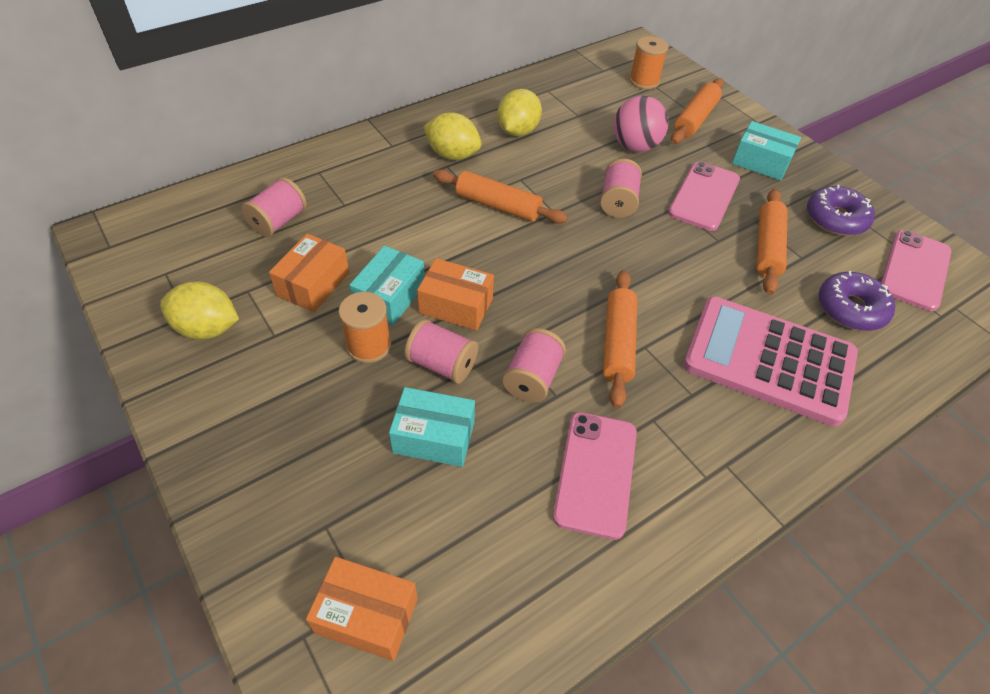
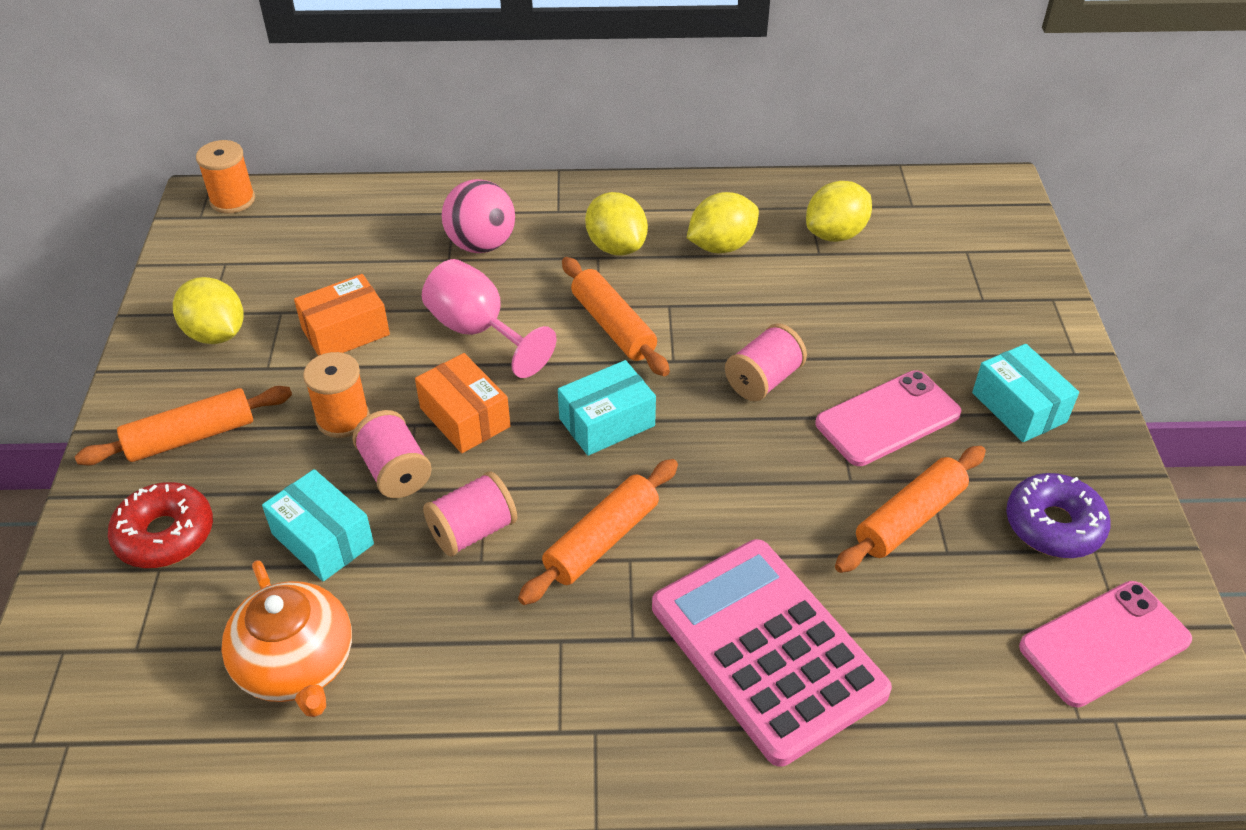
camera: 35 degrees right, 5 degrees down
(278, 221) = (369, 252): pink spool -> none
(306, 498) = (165, 535): none -> red donut
(367, 615) = (124, 665): orange box -> none
(390, 296) = (407, 377): turquoise box -> turquoise box (607, 422)
(412, 244) = (479, 331): none -> pink goblet
(499, 536) = (297, 665): none -> orange teapot
(577, 101) = (835, 234): none -> yellow lemon
(596, 473) = (445, 660): pink phone -> none
(635, 146) = (856, 320): pink ball -> pink ball (481, 245)
(644, 81) = (956, 239): orange spool -> orange spool (232, 200)
(695, 119) = (980, 315): orange rolling pin -> orange rolling pin (191, 437)
(851, 309) = (948, 645): purple donut -> none

